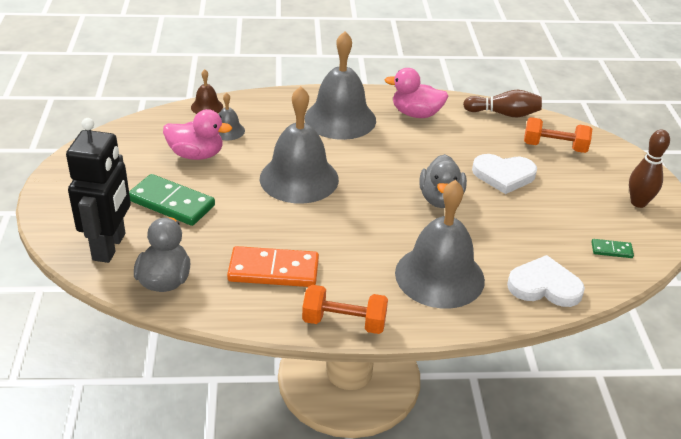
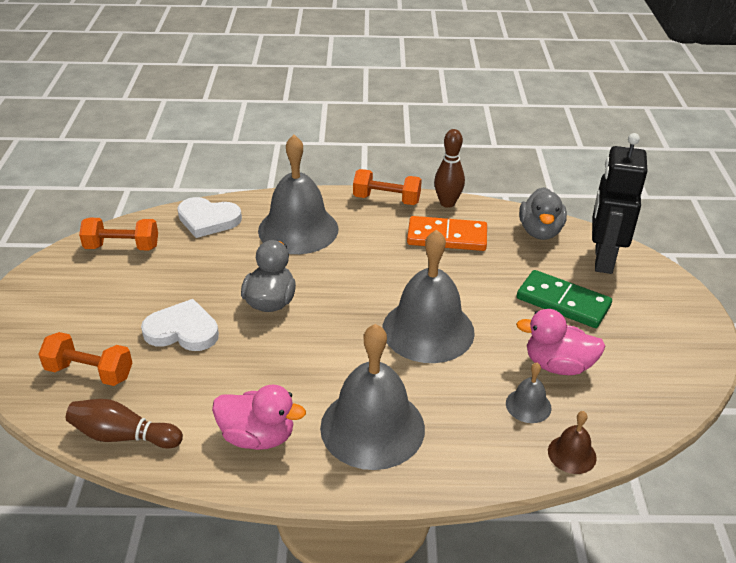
camera: 175 degrees left, 0 degrees up
(611, 250) = (122, 247): green domino -> orange dumbbell
(638, 203) = (49, 294): brown bowling pin -> brown bowling pin (447, 203)

